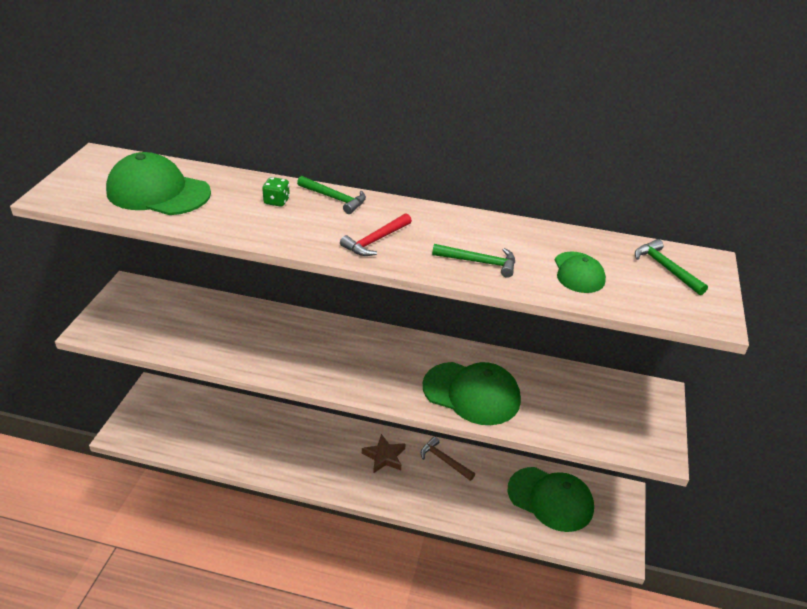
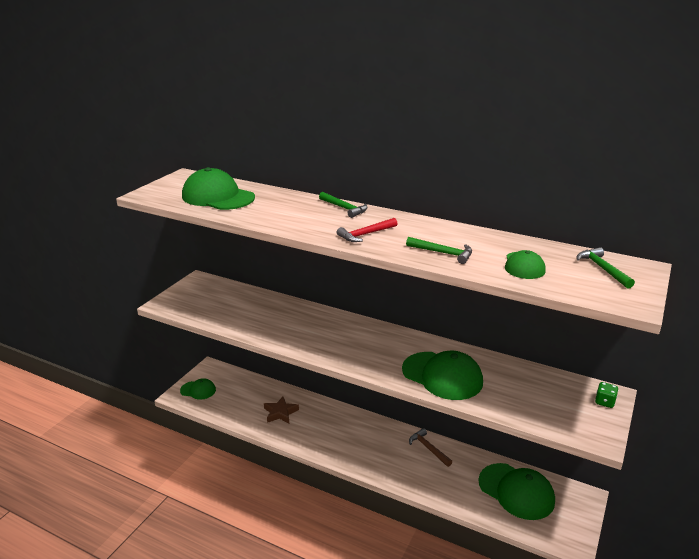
camera: 15 degrees right, 10 degrees down
(144, 422) = (198, 390): none -> green cap
(276, 201) = (300, 207): green dice -> green dice (604, 402)
(384, 457) = (378, 439): brown star -> brown star (280, 413)

